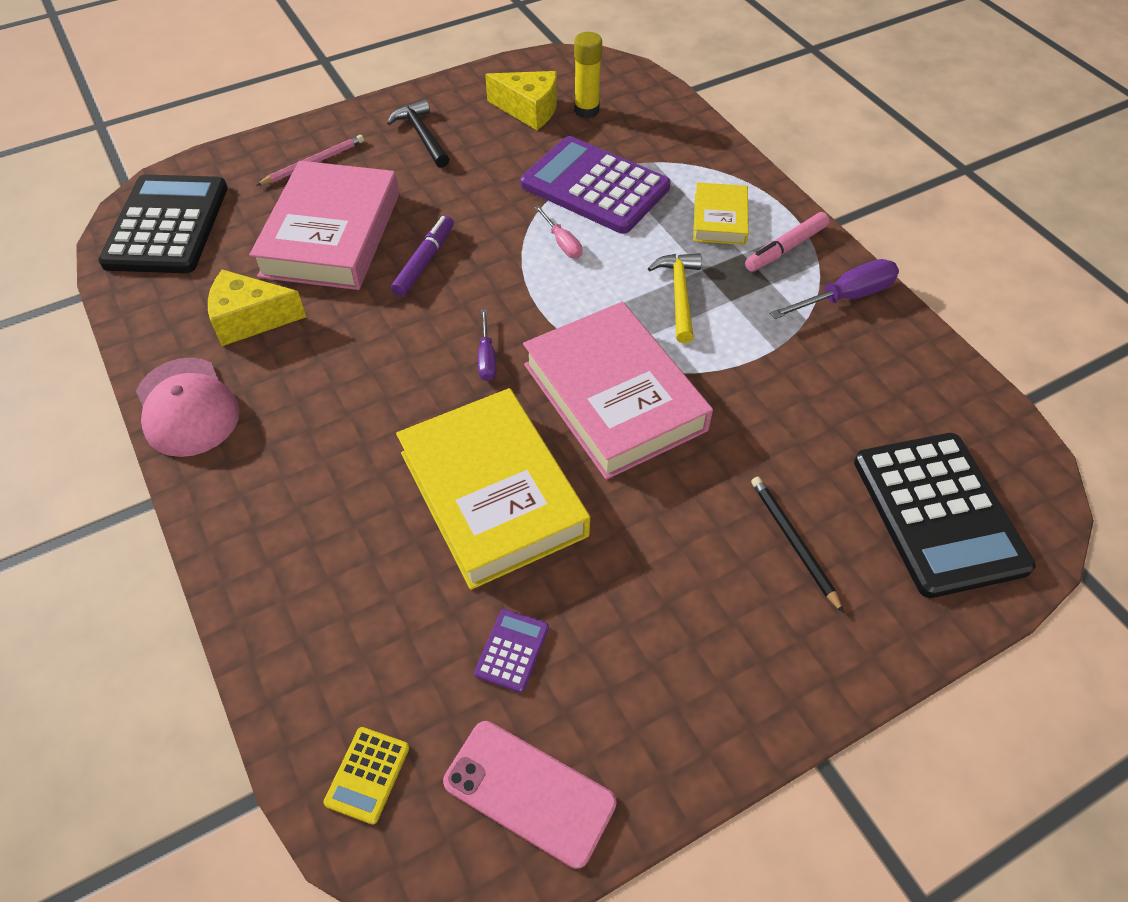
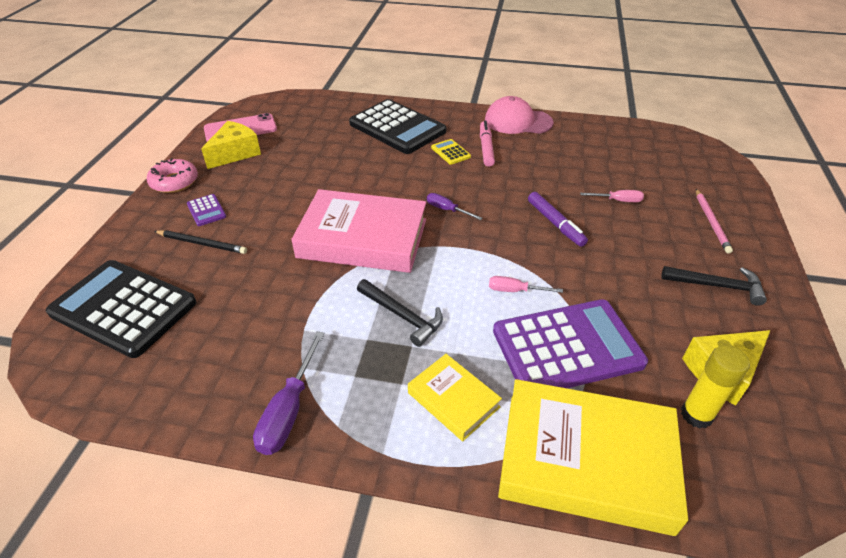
camera: 130 degrees right, 10 degrees down
(167, 225) = (677, 152): black calculator -> black calculator (397, 128)
(250, 319) = (564, 153): yellow cheese -> yellow cheese (235, 153)
(331, 234) = (618, 200): pink book -> pink screwdriver
(367, 775) = (297, 106): yellow calculator -> yellow calculator (450, 152)
(492, 494) = (362, 173): yellow book -> yellow book (586, 460)
(512, 650) = (289, 147): purple calculator -> purple calculator (206, 210)
(679, 295) = (402, 316): yellow hammer -> black hammer
(747, 721) = (174, 182): none -> pink donut
(786, 248) = (375, 417): pink marker -> pink marker (486, 148)

